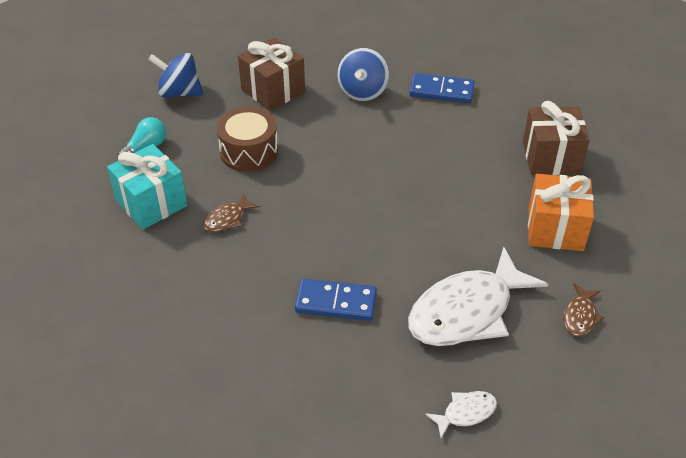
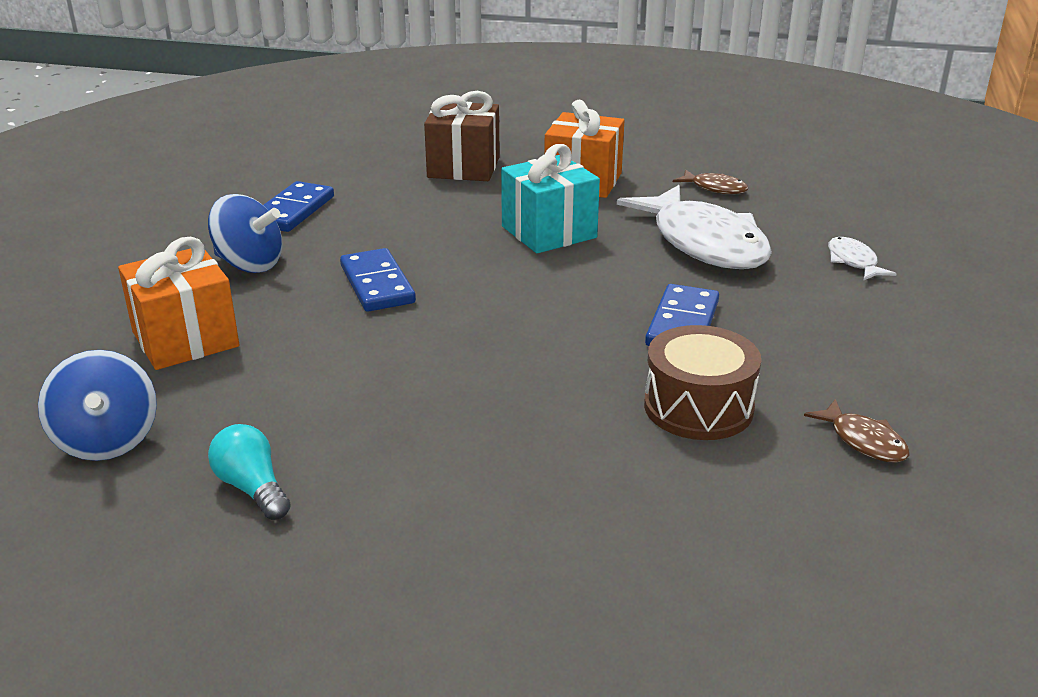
camera: 80 degrees left, 15 degrees down
(151, 203) = (419, 484): turquoise gift -> turquoise gift (549, 232)
(179, 92) = (107, 441): blue spinning top -> blue spinning top turned 45 degrees counterclockwise
(227, 219) = (490, 402): brown fish -> brown fish (863, 441)
(249, 151) = (332, 372): brown drum -> brown drum (698, 407)
(273, 91) = (185, 339): brown gift -> orange gift
(352, 149) = (377, 284): none -> blue domino

